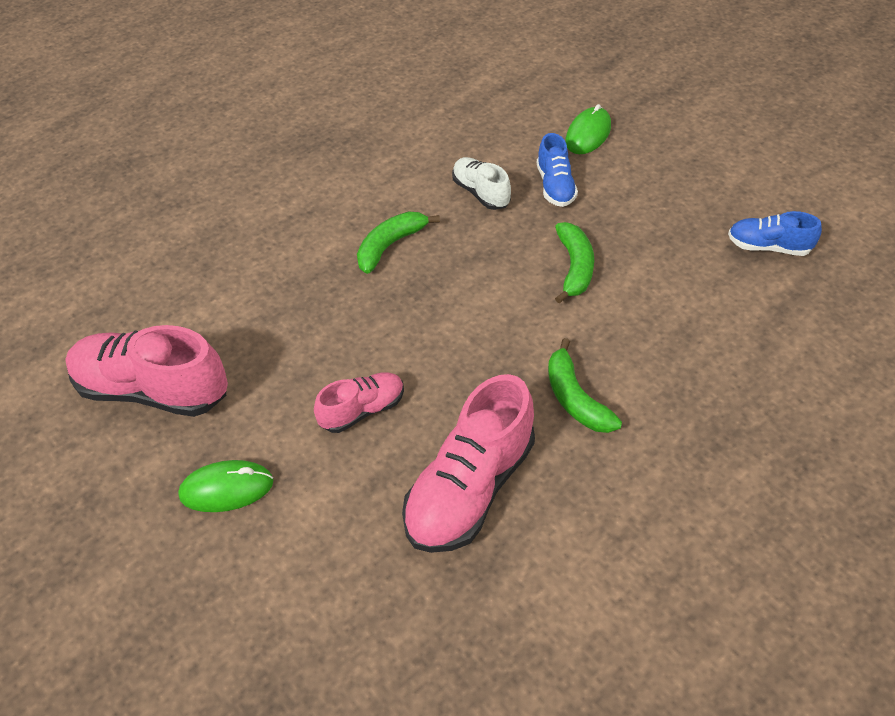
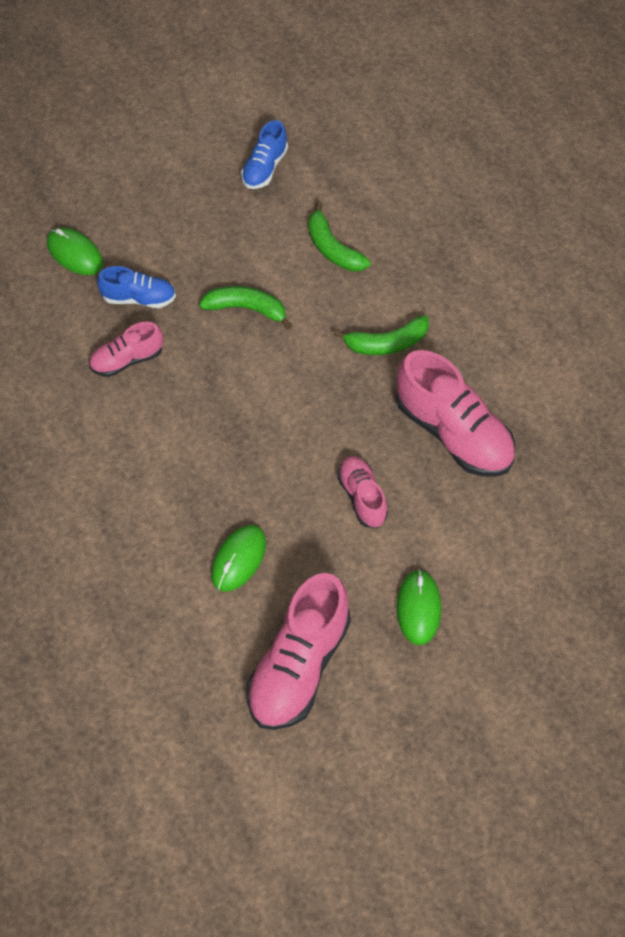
camera: 80 degrees left, 10 degrees up
(271, 318) = (238, 559): none -> green mouse
(390, 245) = (174, 447): green banana -> green banana (332, 248)
(480, 193) = (127, 359): white shoe -> pink shoe

